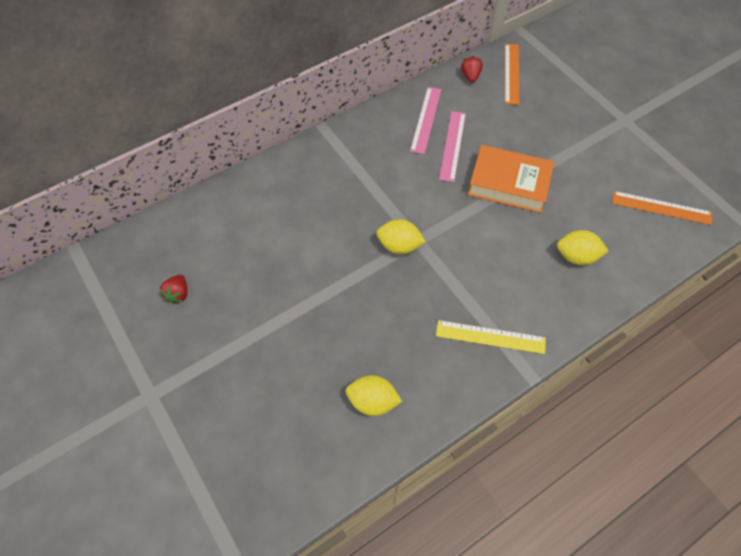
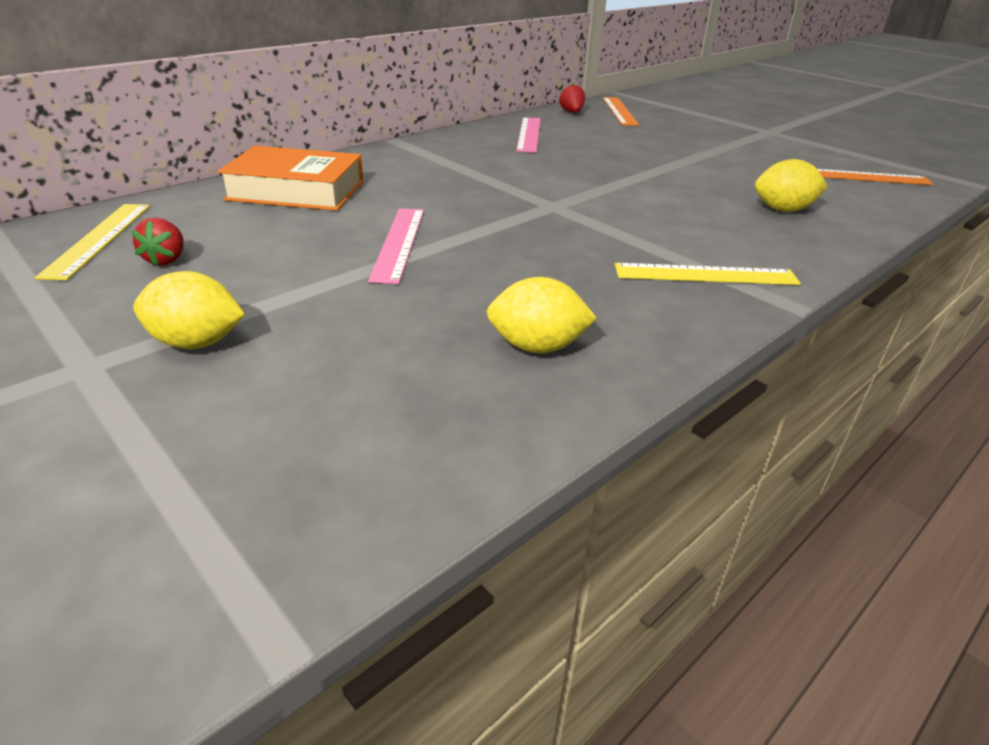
camera: 10 degrees left, 25 degrees down
(138, 266) = (99, 239): none -> yellow ruler
(399, 246) = (528, 210): yellow lemon -> yellow lemon (197, 342)
(452, 145) = (570, 147): pink ruler -> pink ruler (399, 243)
(509, 184) = (657, 167): orange book -> orange book (296, 190)

